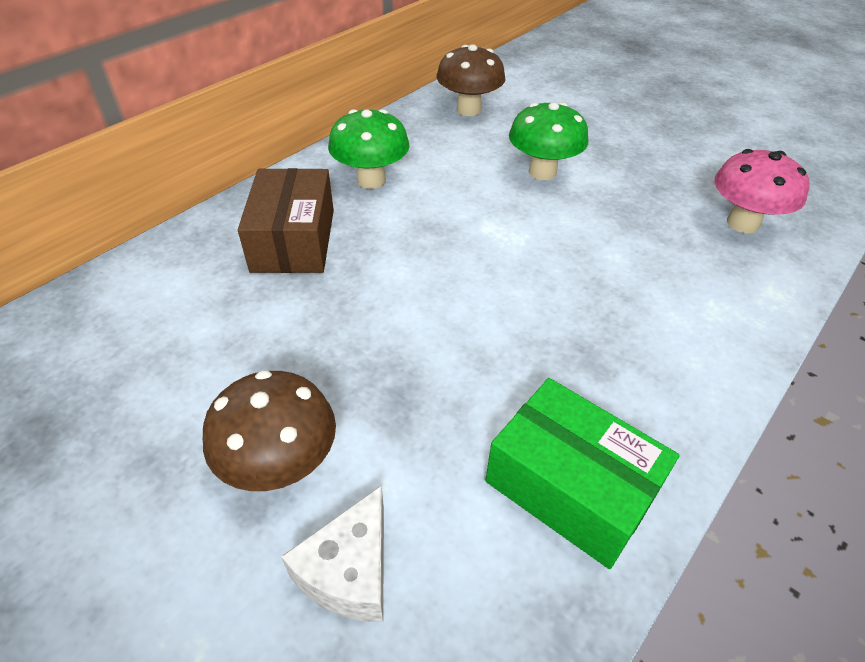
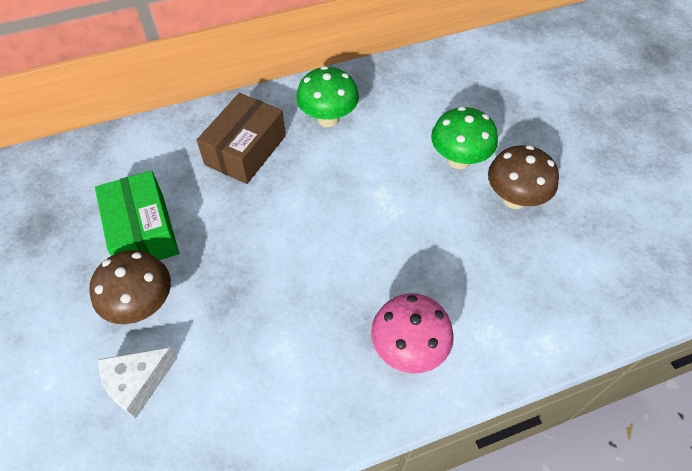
camera: 30 degrees right, 10 degrees up
(468, 110) = (448, 77): brown mushroom -> brown mushroom (514, 198)
(570, 487) = (284, 402): green box -> green box (143, 232)
(742, 223) = (581, 273): pink mushroom -> pink mushroom (408, 349)

